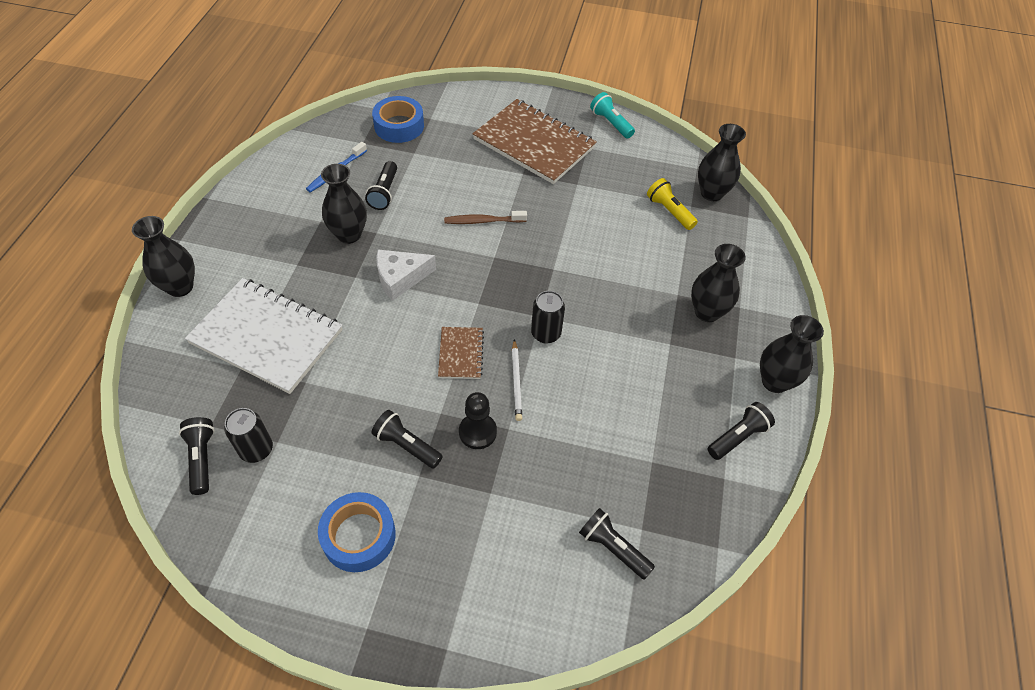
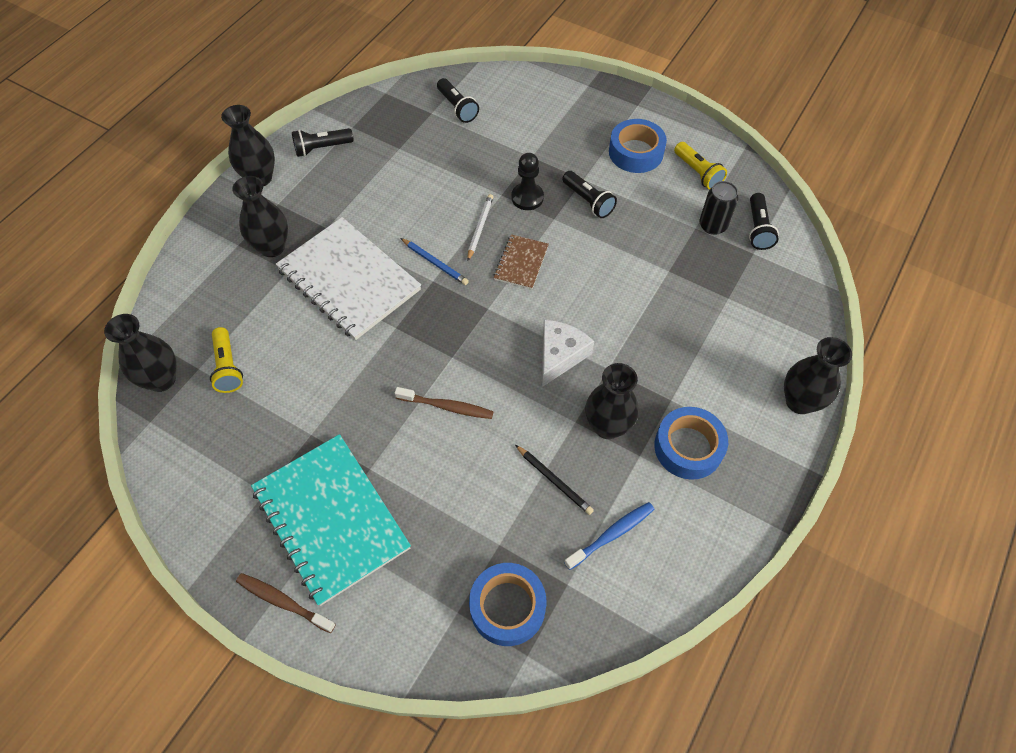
camera: 160 degrees left, 5 degrees up
(266, 336) = (704, 322): white notebook -> white notebook (349, 280)
(275, 524) = (697, 173): none -> yellow flashlight
(280, 234) = (688, 447): none -> blue tape
(384, 193) = (554, 481): black flashlight -> black pencil
(400, 278) = (560, 355): white cheese -> white cheese turned 60 degrees counterclockwise
(534, 143) = (331, 519): brown notebook -> turquoise notebook
(539, 103) = (284, 602): none -> brown toothbrush
(546, 333) = (435, 263): black can -> blue pencil
(611, 123) = (206, 531): turquoise flashlight -> none

